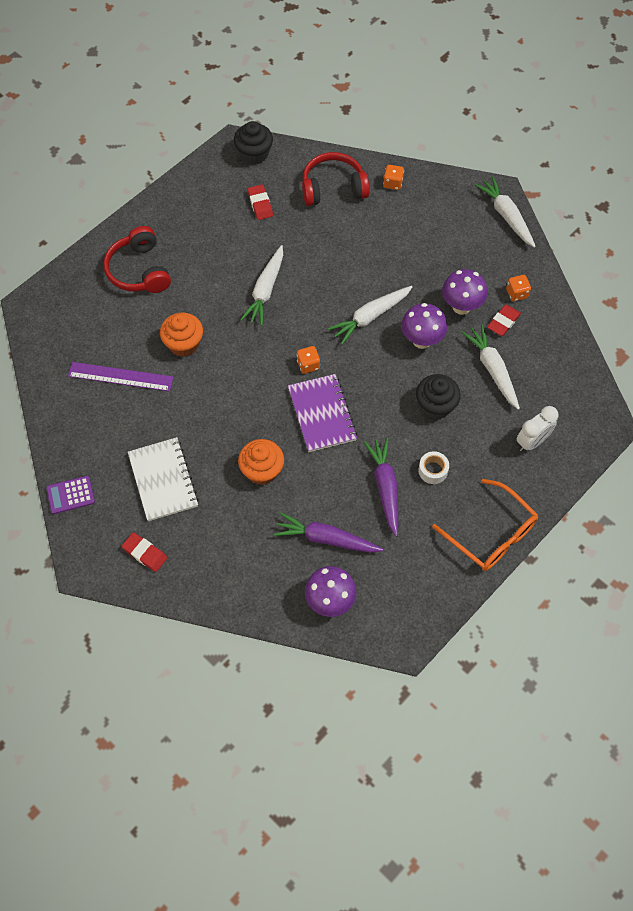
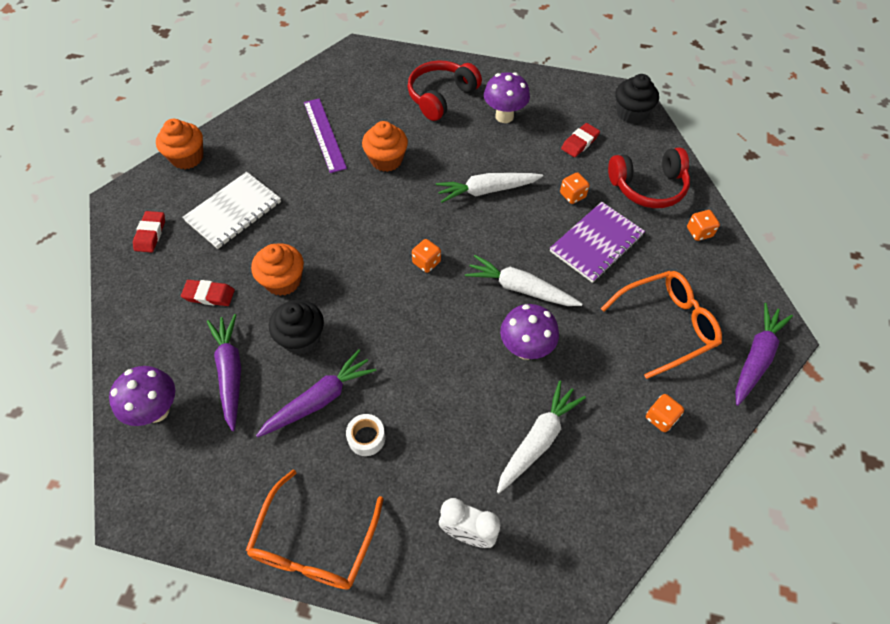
camera: 60 degrees right, 5 degrees down
(70, 495) = (187, 157): purple calculator -> orange cupcake
(308, 238) = (572, 195): none -> orange dice
(322, 414) = (376, 300): purple notebook -> purple notebook (596, 243)
(333, 188) = (648, 187): red headphones -> red headphones turned 120 degrees clockwise
(435, 405) = (452, 401): black cupcake -> black cupcake (301, 338)
(454, 249) = (666, 325): none -> orange glasses
(461, 306) = (598, 368): purple mushroom -> purple mushroom (504, 116)
(503, 322) = (611, 421): red eraser -> red eraser (209, 295)
(506, 216) = (756, 357): white carrot -> purple carrot

